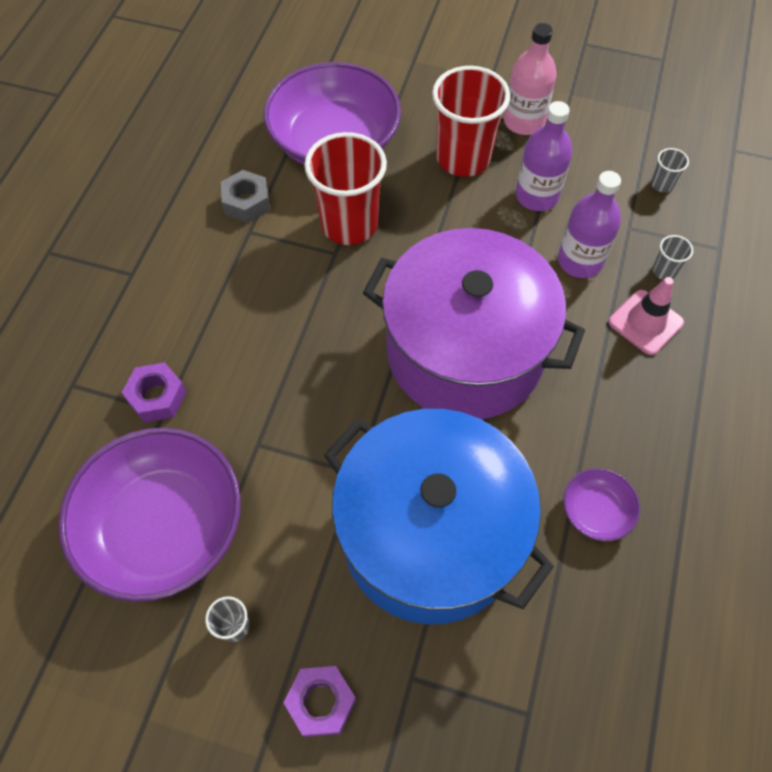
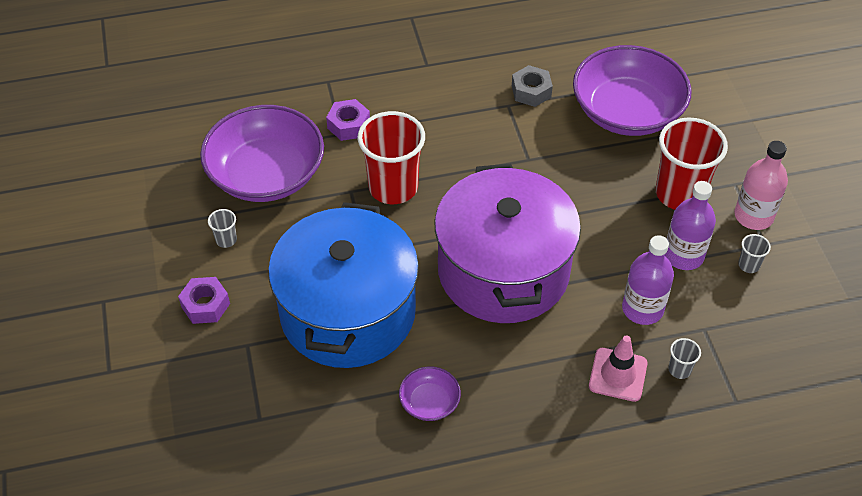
camera: 60 degrees right, 10 degrees down
(349, 224) = (559, 155): red cup -> red cup (393, 187)
(662, 184) = (771, 336): grey cup -> grey cup (748, 265)

